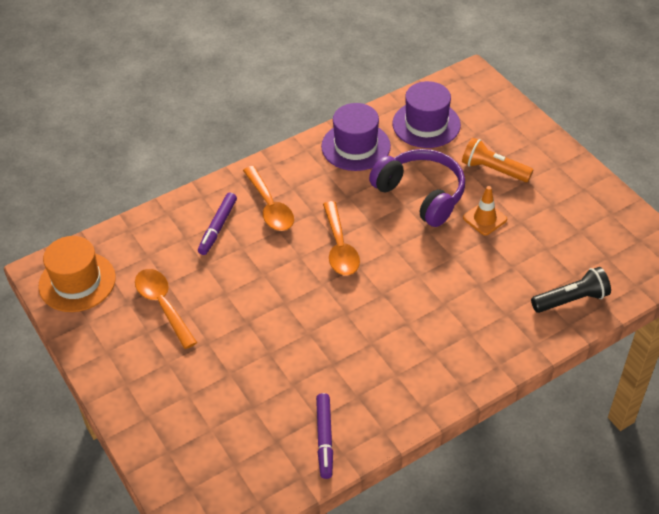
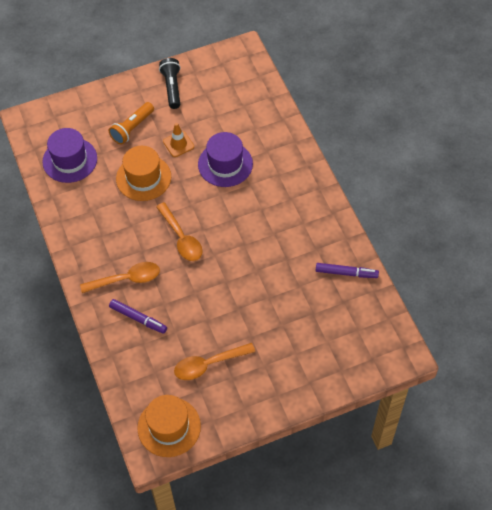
camera: 80 degrees left, 10 degrees up
(340, 247) = (181, 238): orange spoon -> orange spoon turned 60 degrees clockwise
(355, 146) = (78, 211): purple hat -> purple hat (225, 164)
(421, 194) = (143, 178): purple headphones -> orange hat
(571, 299) = (262, 113): black flashlight -> black flashlight (172, 88)

